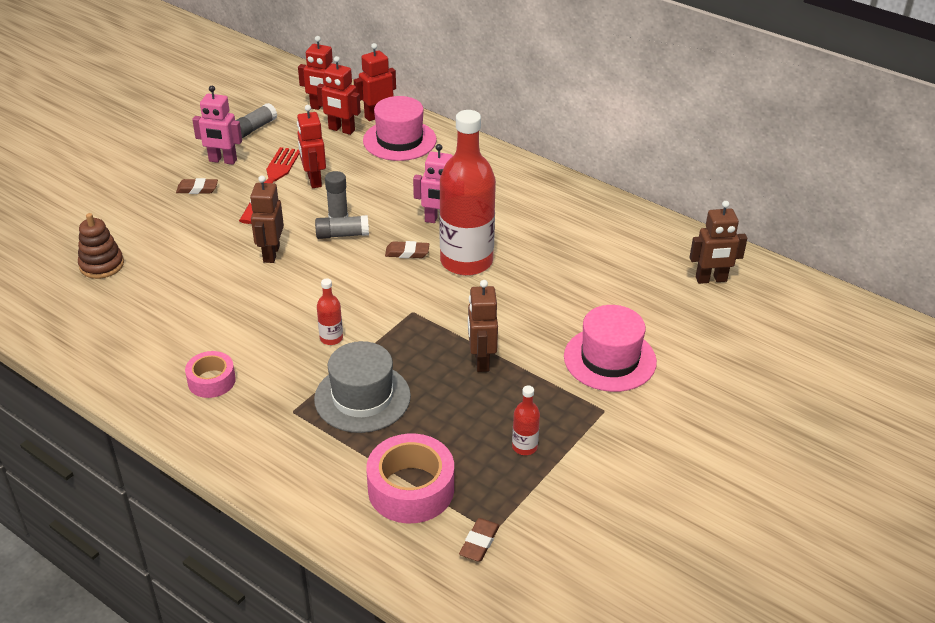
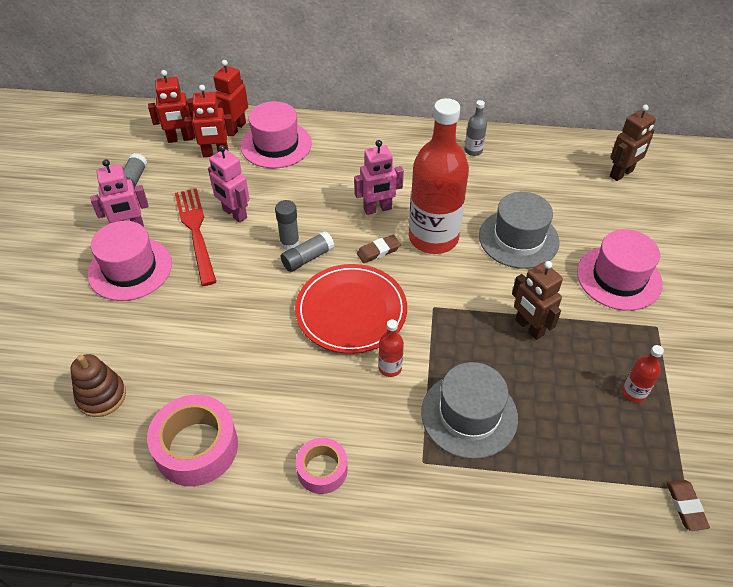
camera: 30 degrees left, 10 degrees up
(197, 189) = (130, 269): brown eraser -> pink hat
(271, 254) = (260, 306): brown robot -> none
(314, 180) = (234, 214): red robot -> pink robot
(340, 286) = (351, 311): none -> red plate
(411, 489) = (589, 485): pink tape -> pink tape (196, 447)
(545, 292) = (518, 238): none -> grey hat
(578, 207) = (473, 150): none -> grey bottle

